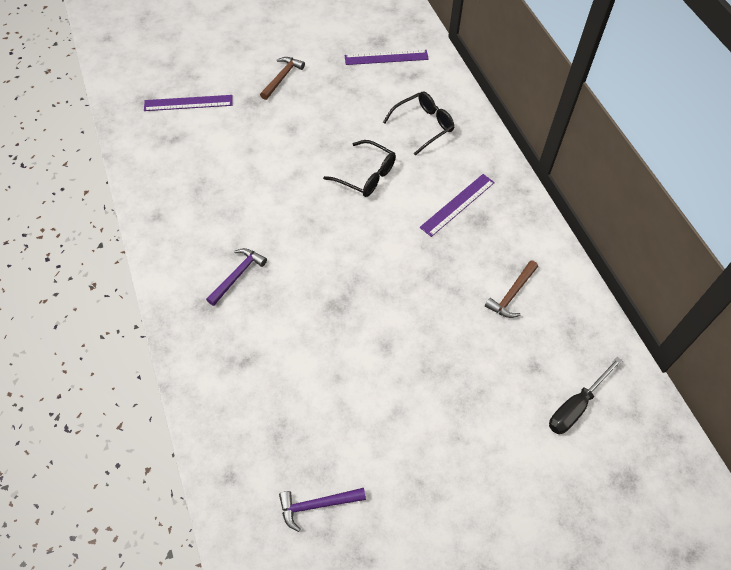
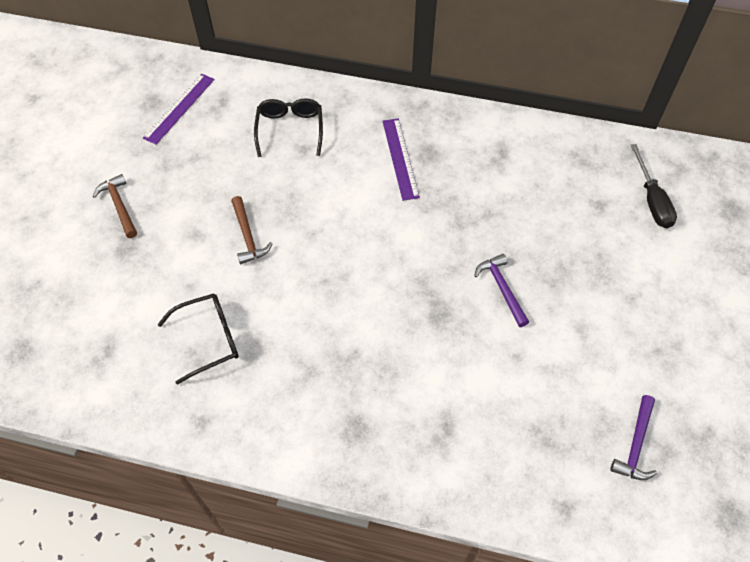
camera: 55 degrees left, 0 degrees up
(188, 103) = (69, 310): purple ruler -> none
(238, 275) = (341, 381): purple hammer -> purple hammer (502, 288)
(366, 175) = (309, 206): black glasses -> black glasses (209, 339)
(511, 294) = (521, 177): brown hammer -> brown hammer (247, 236)

